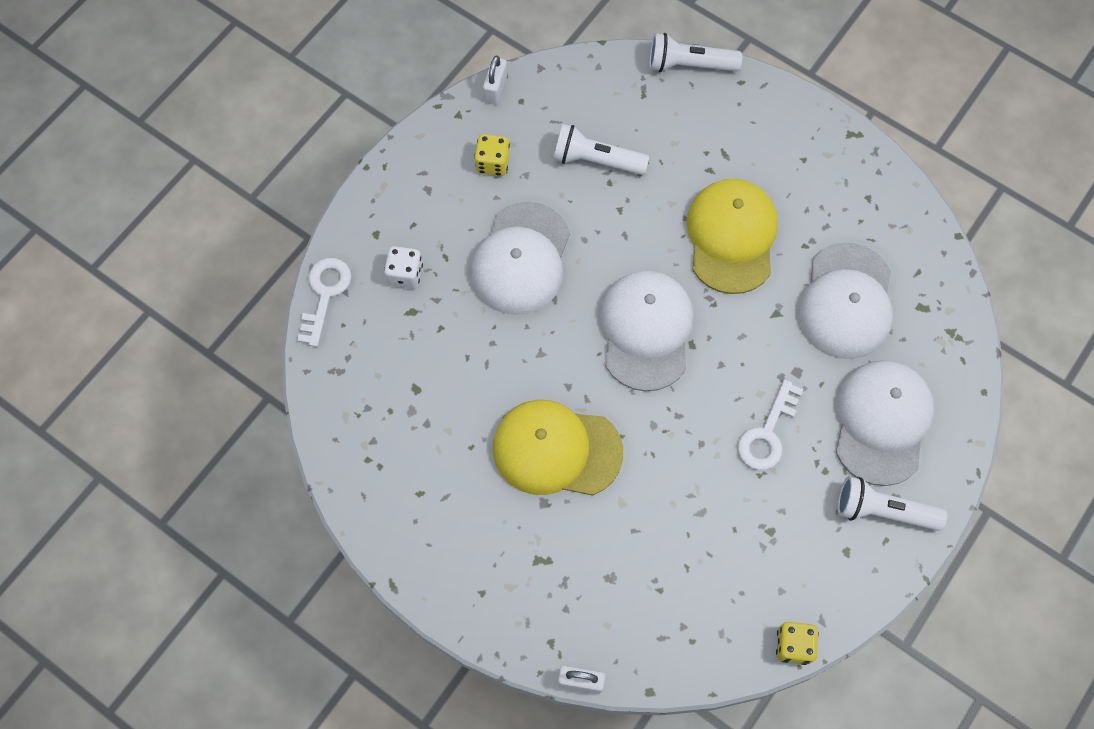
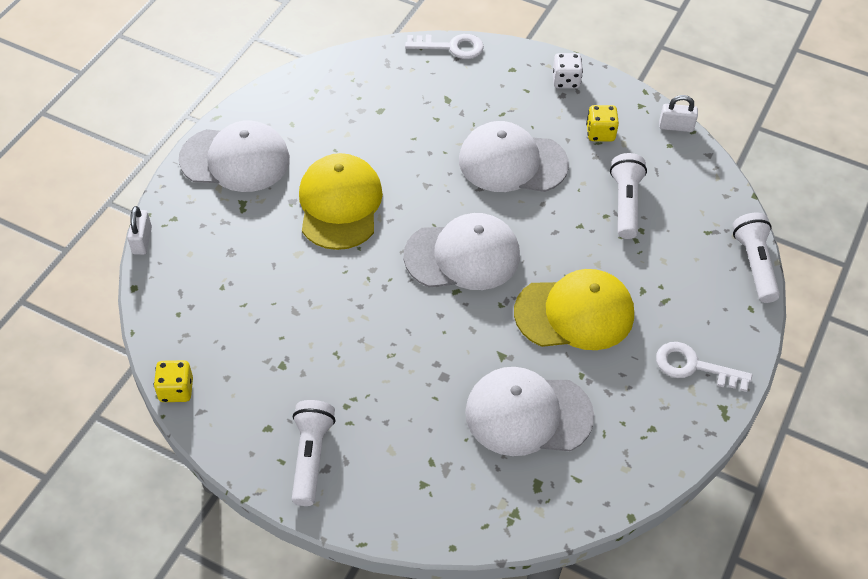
camera: 80 degrees right, 15 degrees down
(405, 274) = (480, 91): white dice -> white dice (565, 81)
(767, 433) = (377, 356): white key -> white key (694, 367)
(881, 422) = (403, 452): white cap -> white cap (235, 159)

